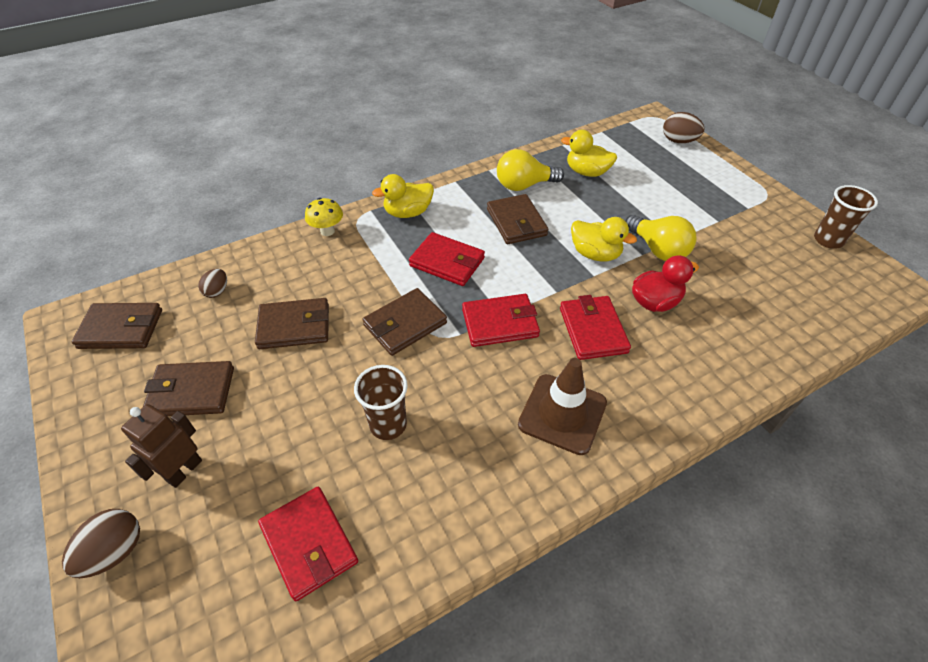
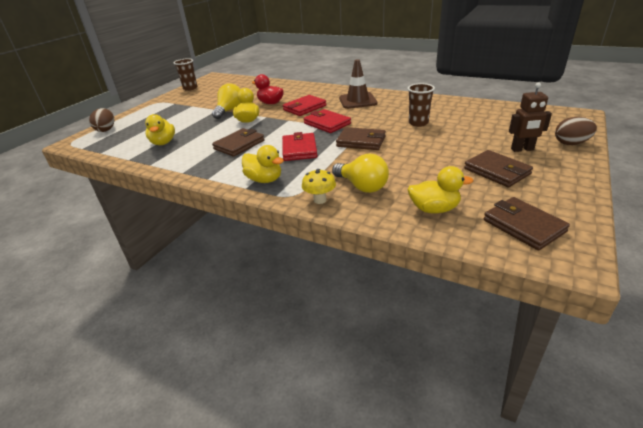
camera: 120 degrees left, 15 degrees down
(217, 291) = (434, 209): brown egg -> yellow duck
(294, 326) = (411, 167): brown wallet -> none
(309, 543) = (485, 115): red wallet -> none
(524, 185) = (194, 155): yellow light bulb -> yellow light bulb (362, 186)

